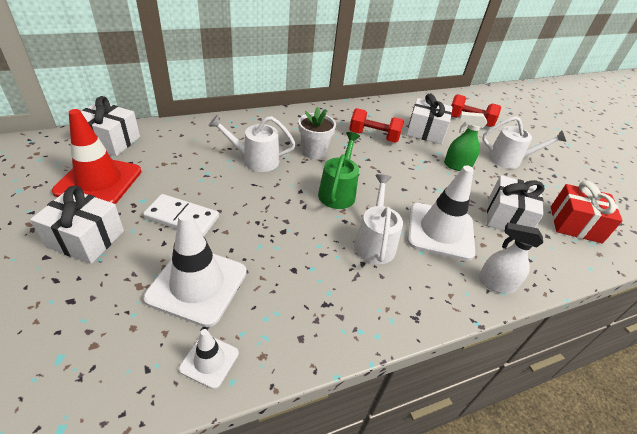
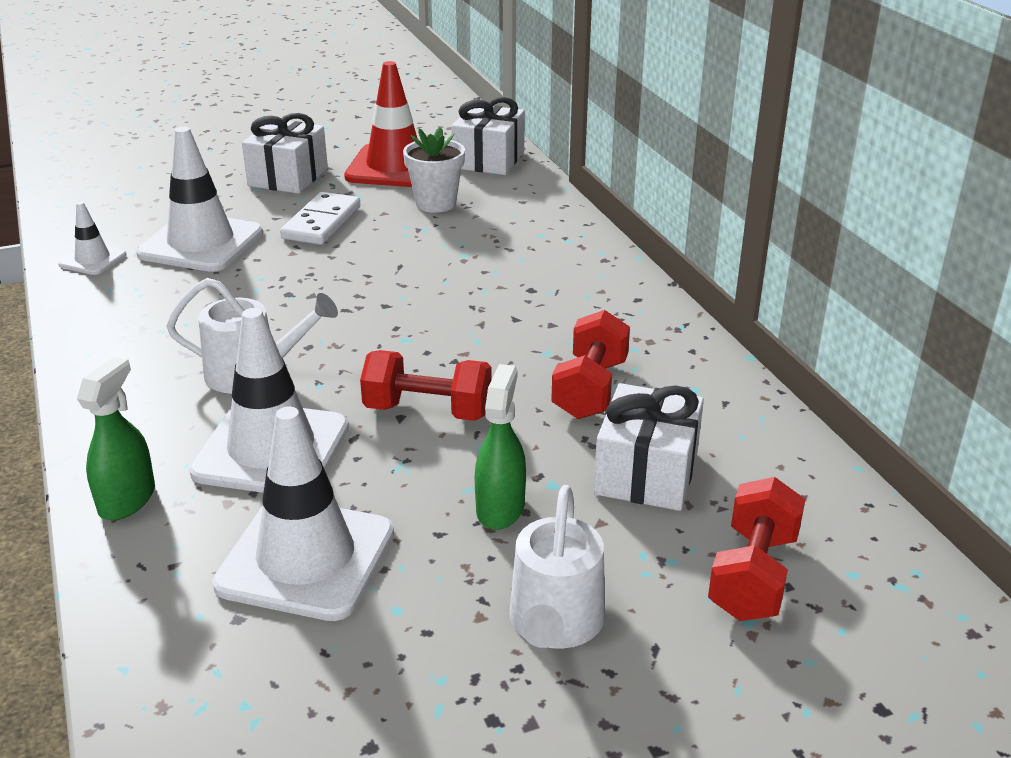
camera: 95 degrees right, 10 degrees down
(256, 160) = (466, 263): white watering can -> none
(314, 152) = (507, 316): white flower pot -> white flower pot (436, 203)
(338, 192) = (384, 340): green watering can -> none
(398, 180) = (428, 411): none -> red dumbbell
(496, 283) = (127, 499): white spray bottle -> green spray bottle
(507, 217) = (306, 559): white gift -> white traffic cone
(575, 224) = (271, 692): red gift -> none

